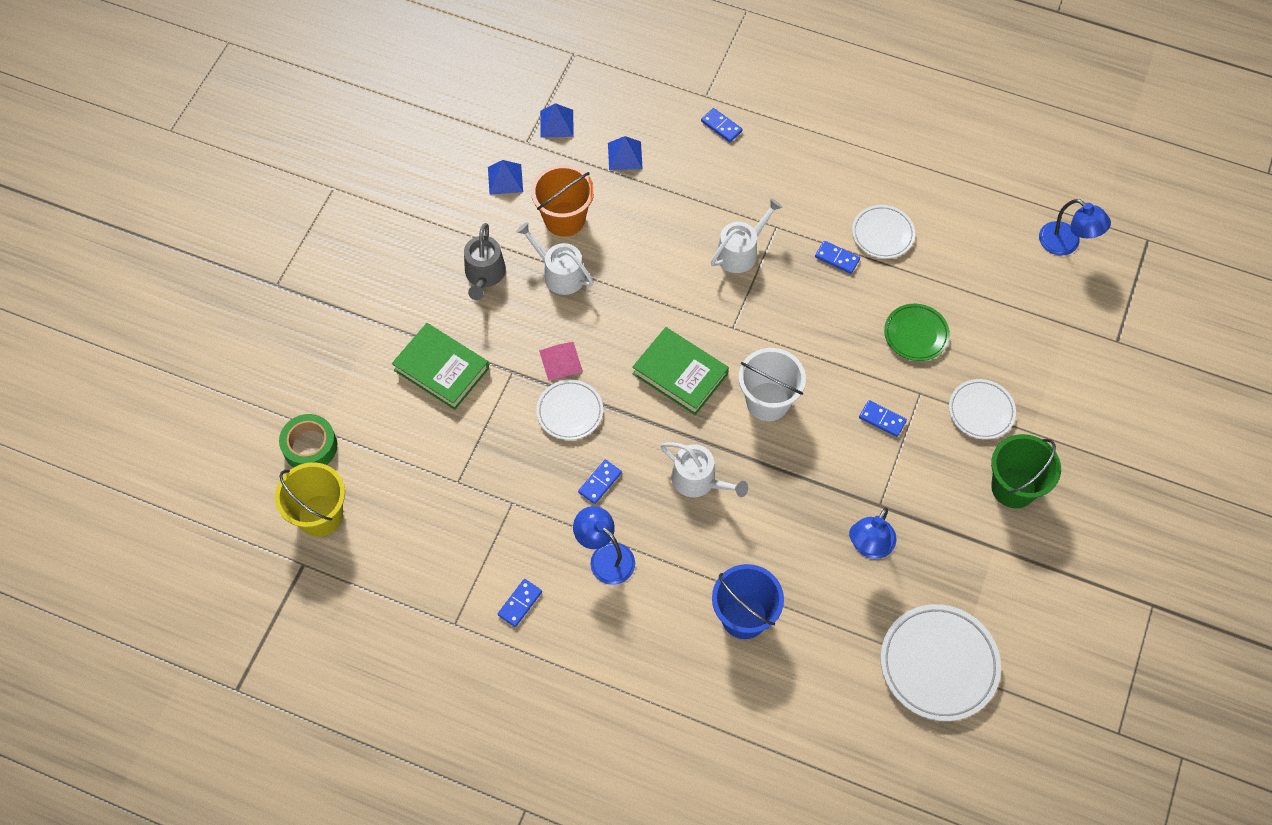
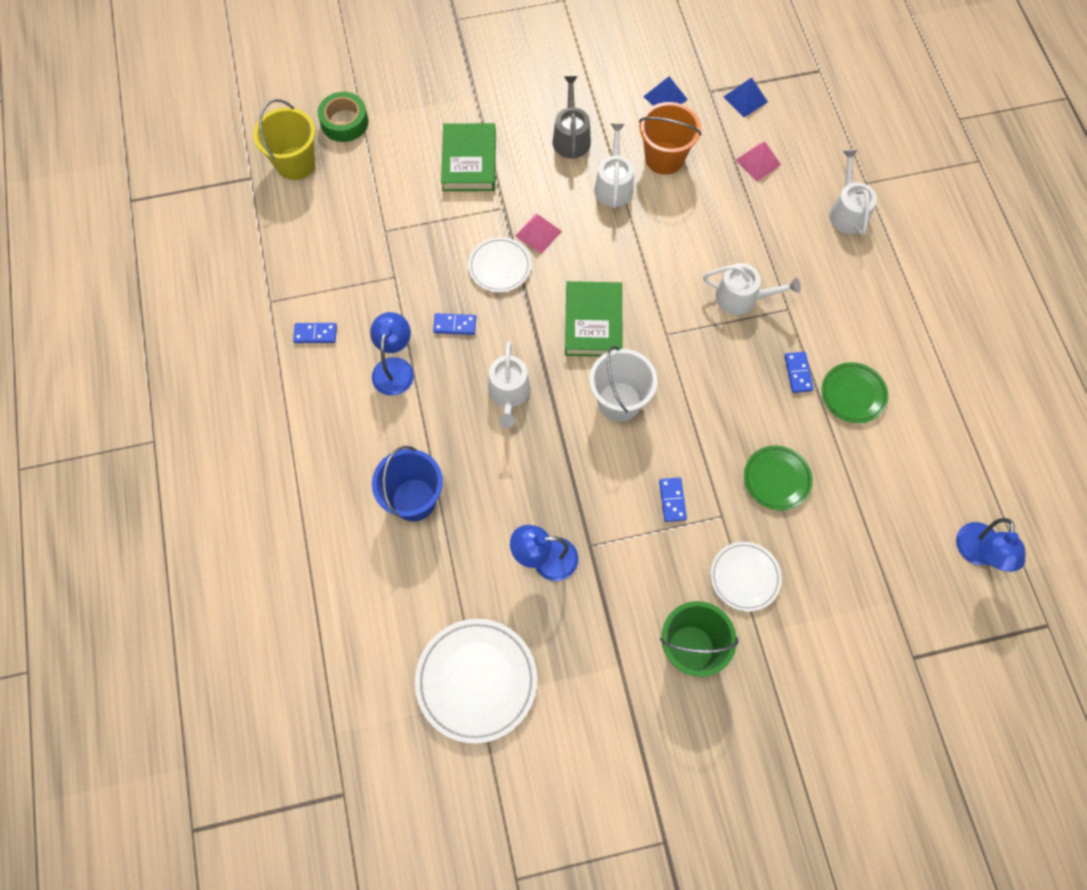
camera: 55 degrees right, 5 degrees up
(484, 274) = (571, 137): grey watering can -> grey watering can turned 120 degrees clockwise
(625, 155) = (758, 162): blue pyramid -> pink pyramid
(721, 126) = (847, 211): blue domino -> white watering can
(882, 234) = (853, 394): white plate -> green plate

